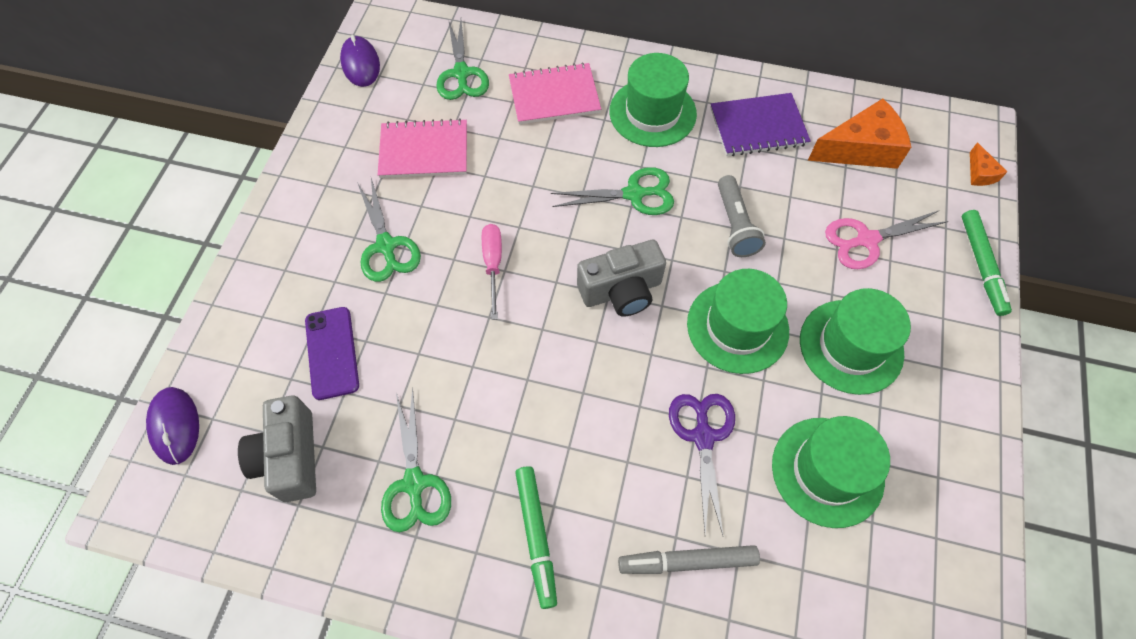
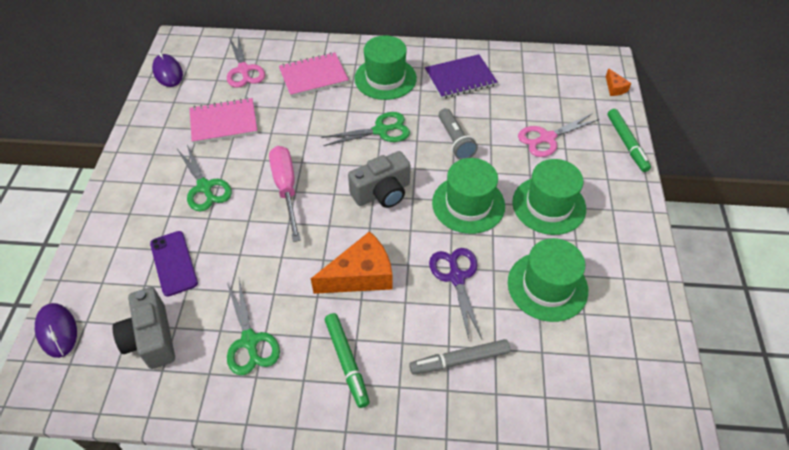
camera: 10 degrees left, 10 degrees down
(461, 74) = (244, 70): green scissors -> pink scissors
(493, 265) = (286, 189): pink screwdriver -> pink screwdriver, size x1.52
(860, 149) = (532, 83): orange cheese -> orange cheese (360, 275)

